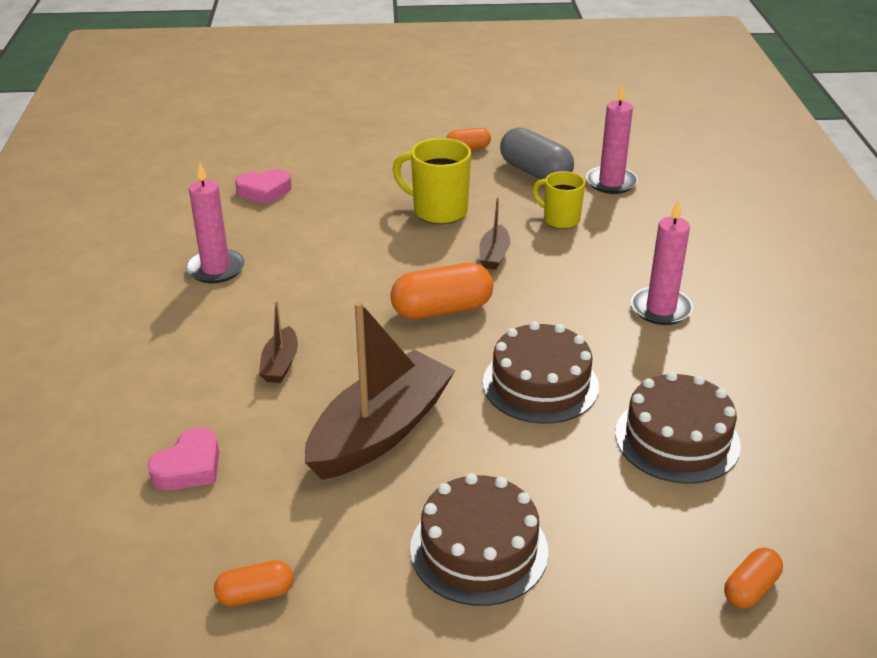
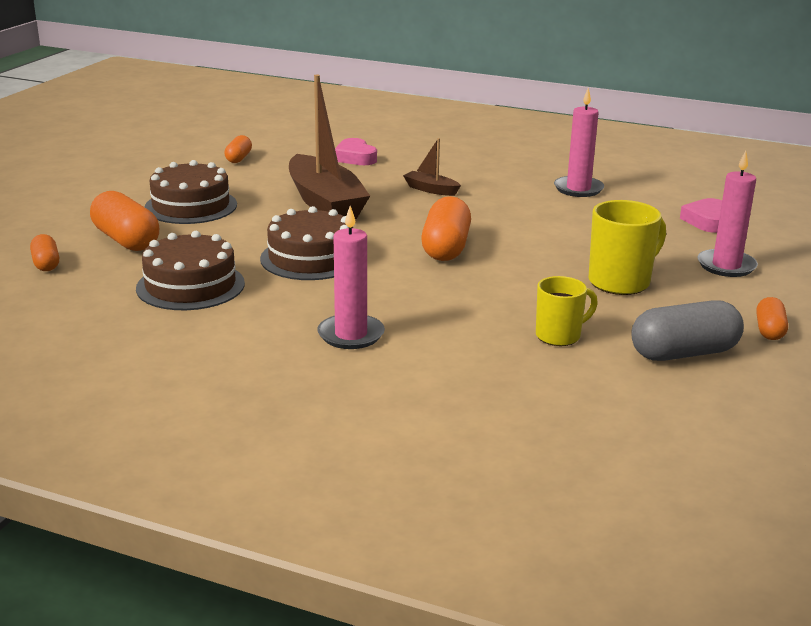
camera: 115 degrees right, 10 degrees down
(494, 255) = (514, 287): brown boat -> none
(611, 182) = (630, 393): pink candle -> pink candle (726, 266)
(627, 553) = (126, 240): none -> orange capsule

